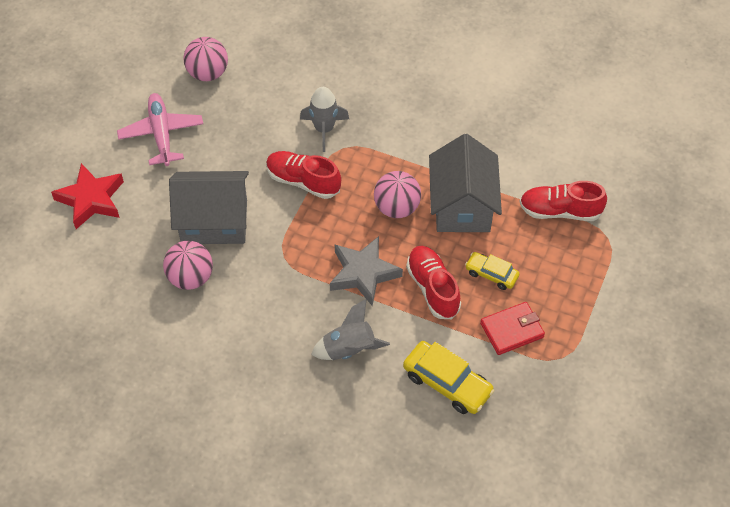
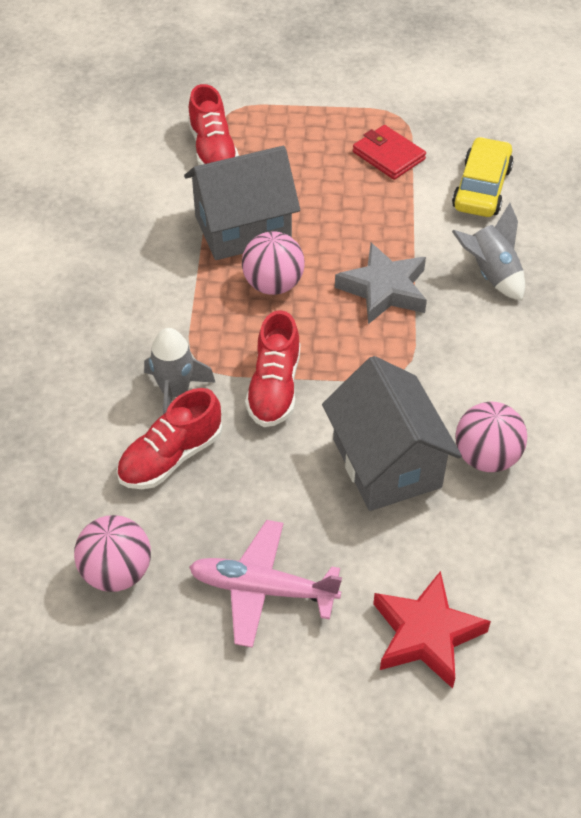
camera: 110 degrees left, 5 degrees down
(161, 134) = (262, 589): pink plane -> pink plane turned 45 degrees clockwise
(433, 288) = (371, 226): red shoe -> red shoe (171, 457)
(491, 274) = (326, 185): yellow car -> none

